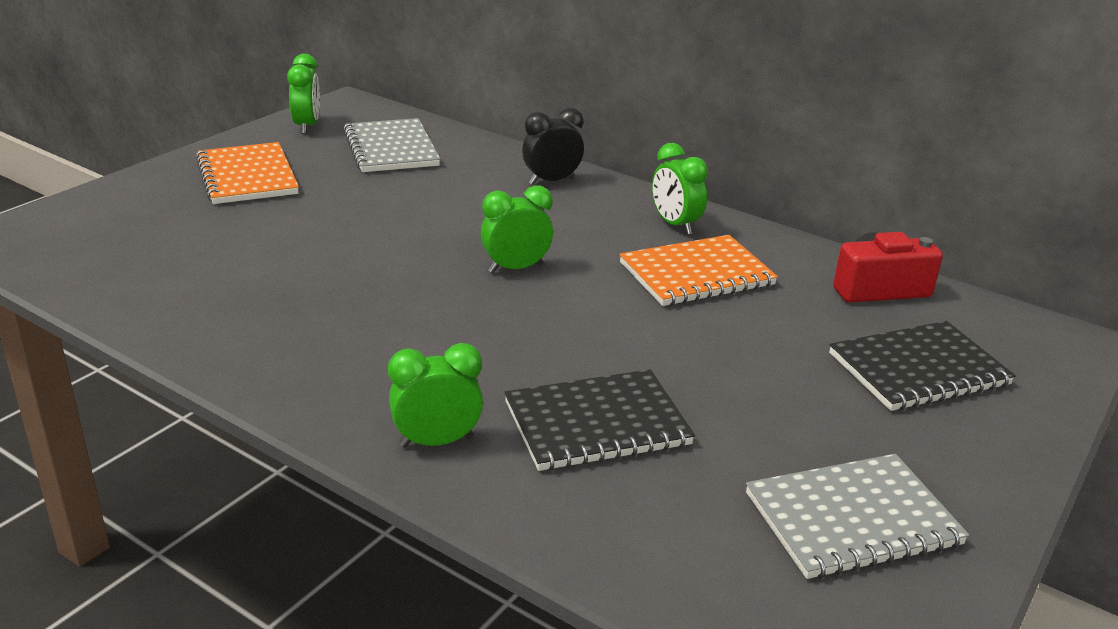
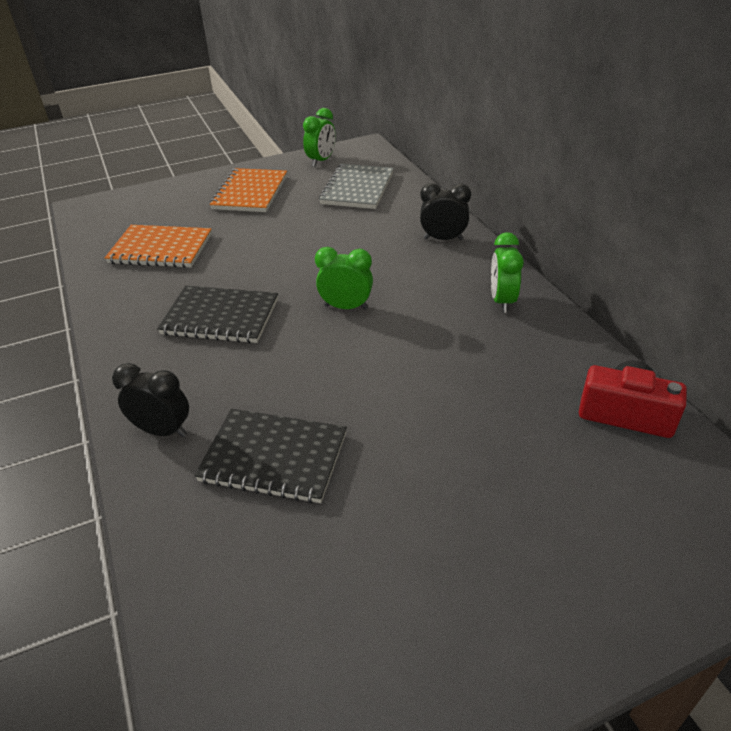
camera: 35 degrees right, 10 degrees up
(436, 441) = (163, 430): green clock -> black clock
(697, 274) = (475, 351): orange notebook -> orange notebook (160, 249)
(852, 519) = (376, 631): grey notebook -> none
(919, 370) = (583, 509): black notebook -> black notebook (220, 317)

